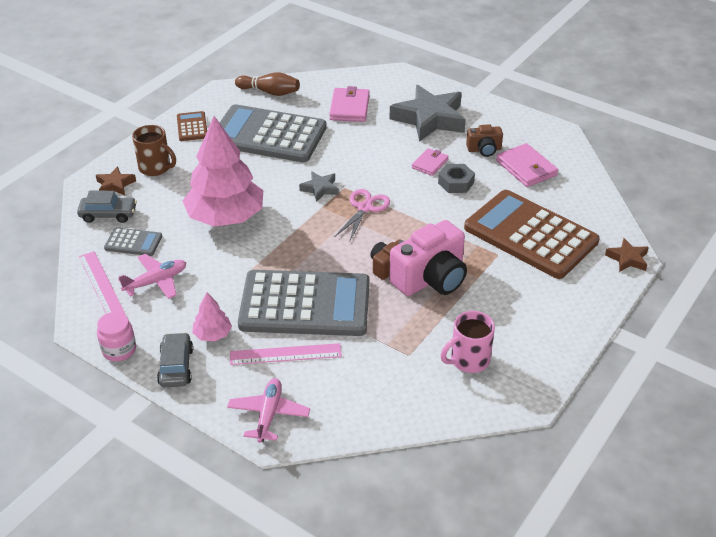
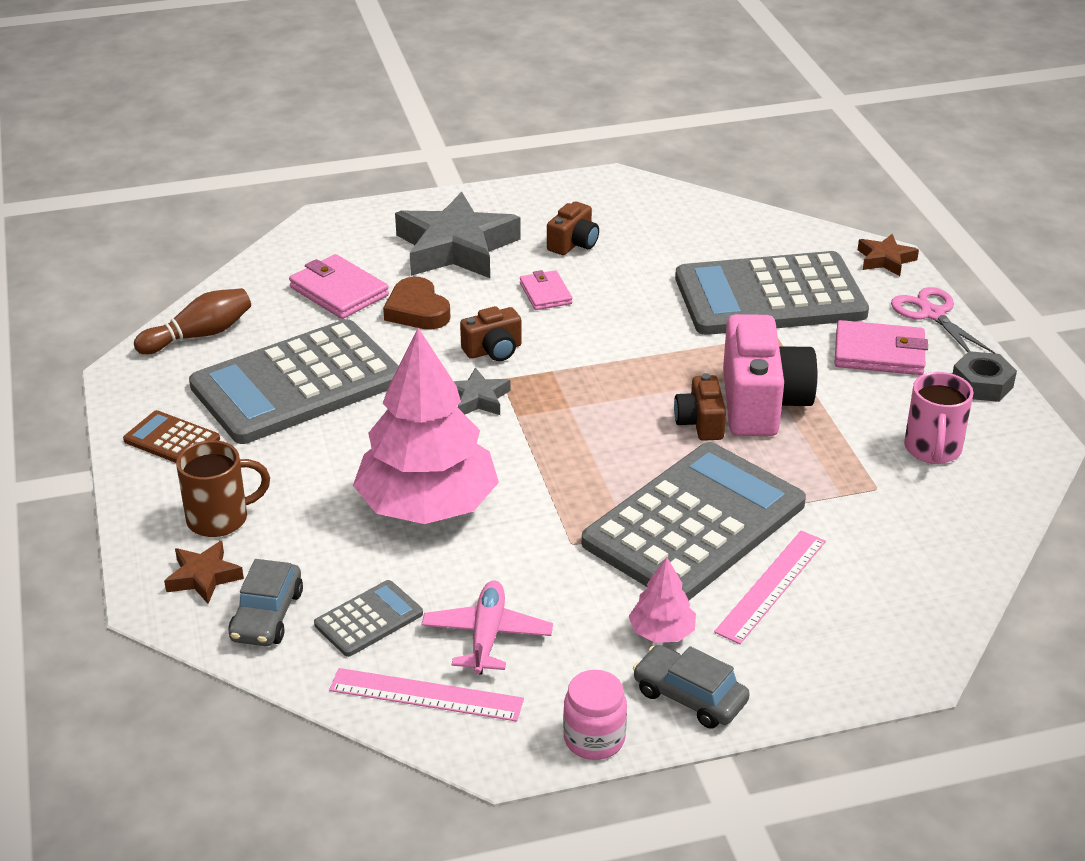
camera: 50 degrees left, 5 degrees down
(108, 214) = (267, 615): grey car -> grey car turned 150 degrees clockwise
(268, 414) = (868, 654): pink plane -> none
(363, 173) = (493, 350): none -> brown camera
(364, 136) = (417, 310): none -> brown heart
(365, 208) = (565, 384): pink scissors -> pink scissors (932, 314)
(456, 183) = (608, 295): grey nut -> grey nut (982, 384)
(526, 168) = (648, 236): pink wallet -> pink wallet (879, 353)
(530, 235) = (769, 296): brown calculator -> grey calculator

